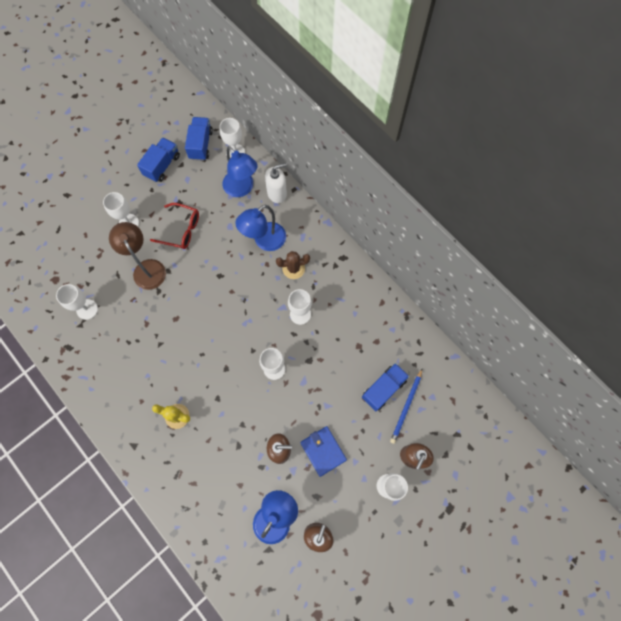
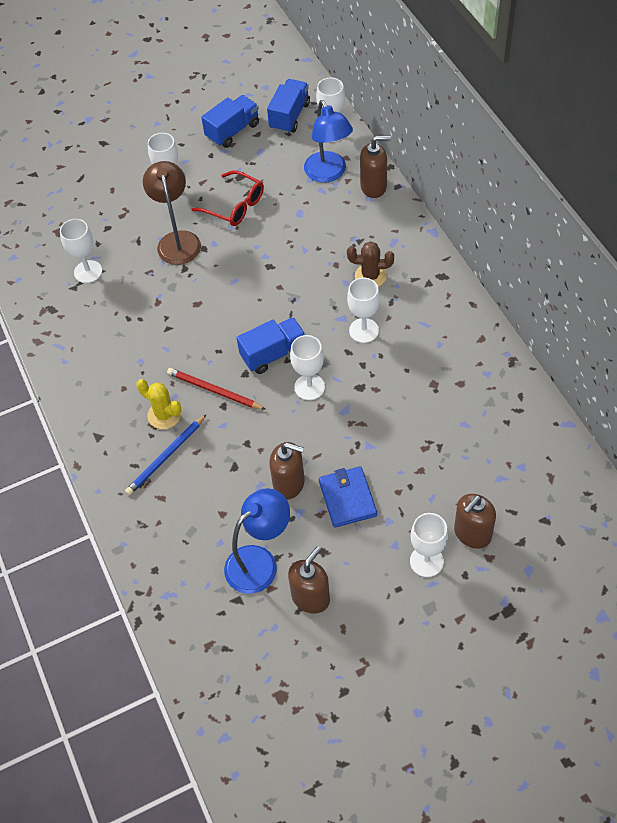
camera: 20 degrees right, 15 degrees down
(207, 387) = (214, 390): none -> red pencil
(264, 241) = (340, 238): blue lamp -> none
(277, 193) = (373, 187): white soap dispenser -> brown soap dispenser
(383, 389) = (454, 442): blue truck -> blue truck (273, 354)
(406, 407) = (480, 471): blue pencil -> blue pencil (166, 456)

